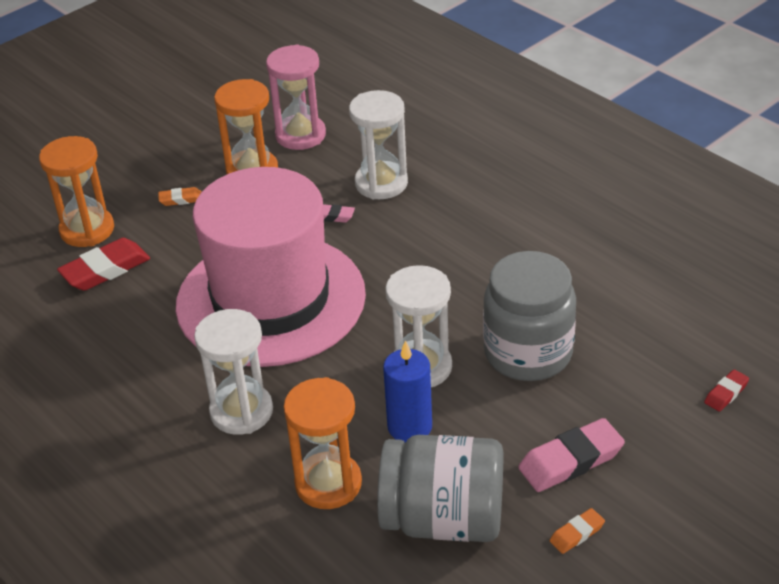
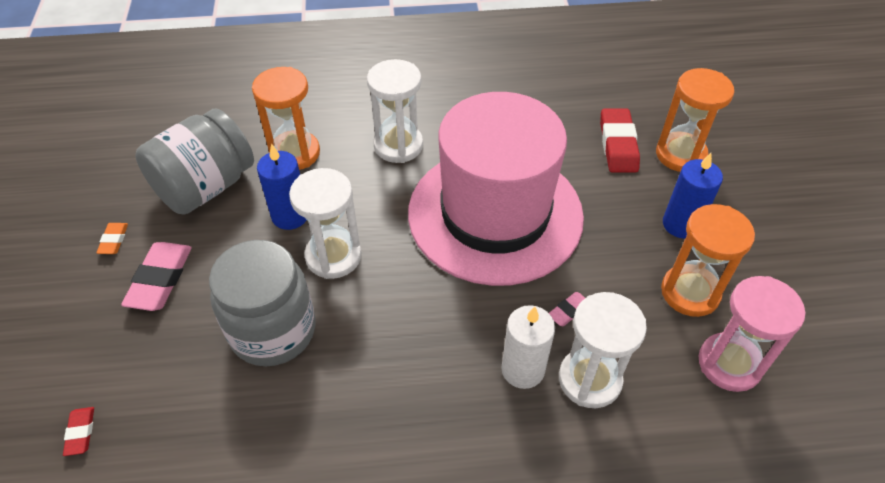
camera: 125 degrees right, 10 degrees up
(181, 199) = (681, 224): orange eraser -> blue candle
(408, 214) = (523, 369): none -> white candle

